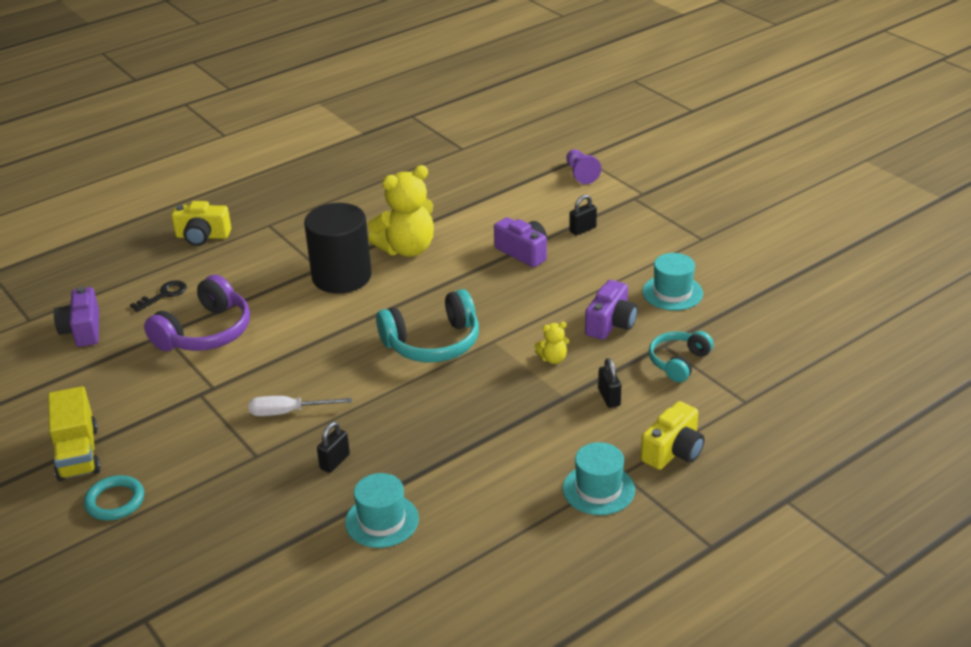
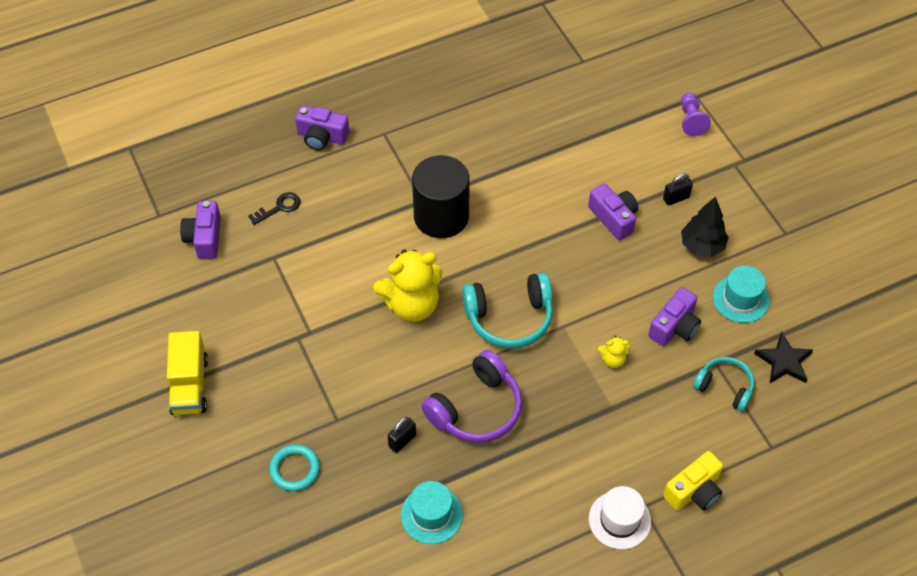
camera: 10 degrees right, 20 degrees up
(115, 501) = (216, 445): turquoise ring -> turquoise ring (295, 469)
(202, 236) = (322, 137): yellow camera -> purple camera
(206, 333) = (311, 263): purple headphones -> purple headphones (476, 409)
(288, 412) = (371, 375): white screwdriver -> none
(407, 249) = (507, 191): yellow teddy bear -> yellow teddy bear (412, 305)
(598, 489) = (619, 520): turquoise hat -> white hat
(609, 398) = (652, 417): black padlock -> none
(620, 260) = (702, 246): none -> black tree
(678, 362) = (724, 387): turquoise headphones -> turquoise headphones turned 75 degrees clockwise
(733, 332) = (784, 361): none -> black star

